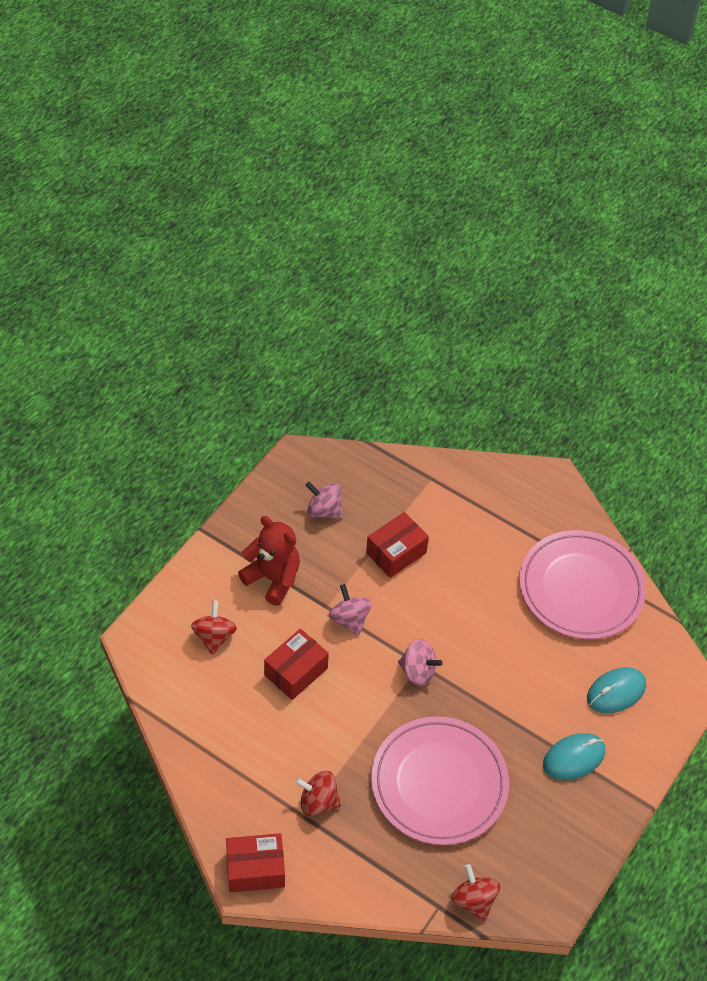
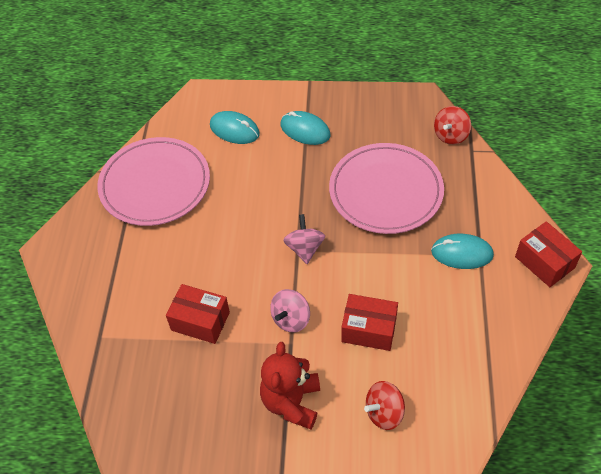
camera: 115 degrees left, 0 degrees up
(318, 801) = (462, 253): red spinning top -> turquoise mouse
(324, 510) = (189, 404): pink spinning top -> none

